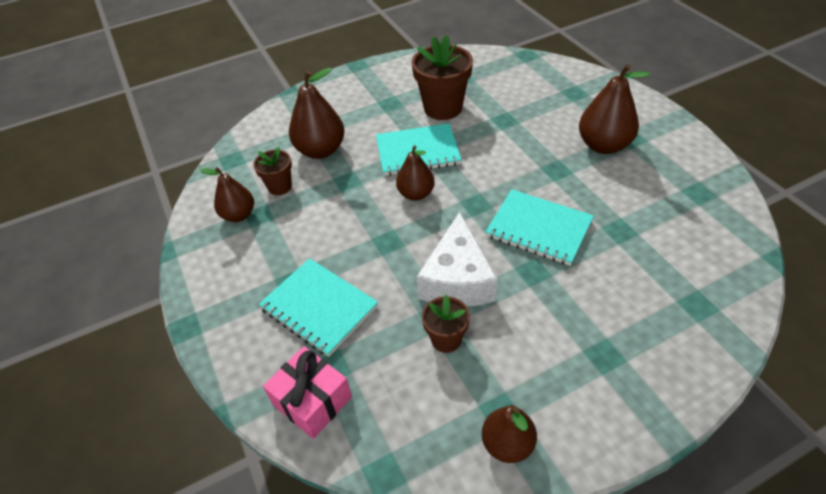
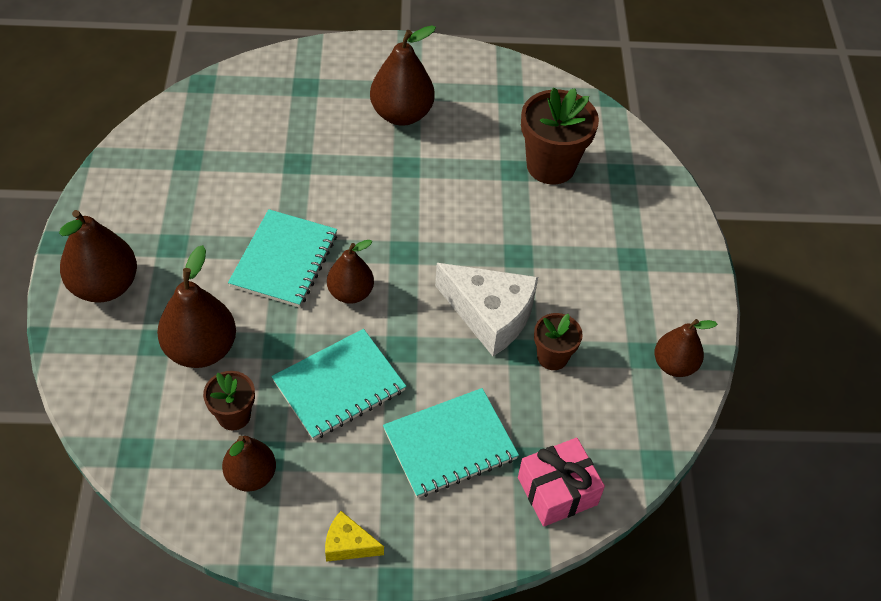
camera: 70 degrees left, 5 degrees up
(206, 287) = (348, 544): none -> yellow cheese
(340, 94) = (105, 286): none -> brown pear
(443, 108) = (228, 202): brown flower pot -> brown flower pot (550, 166)
(538, 228) = (471, 223): turquoise notebook -> turquoise notebook (339, 386)

